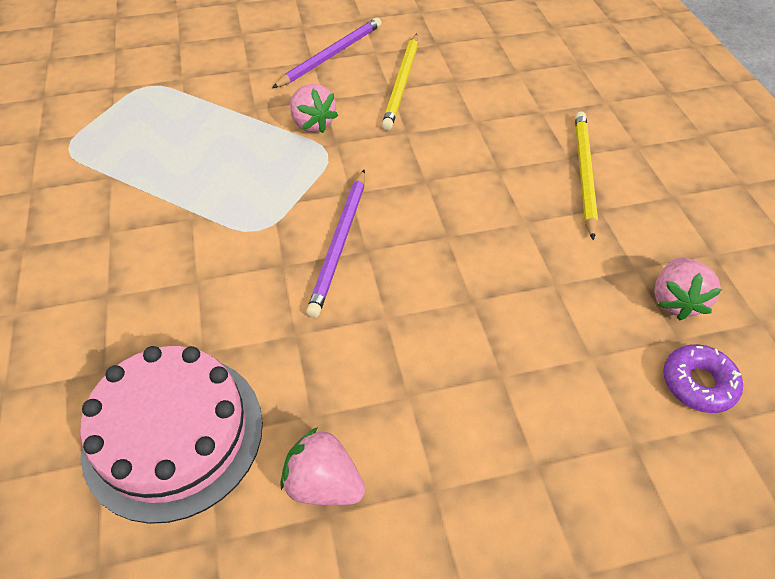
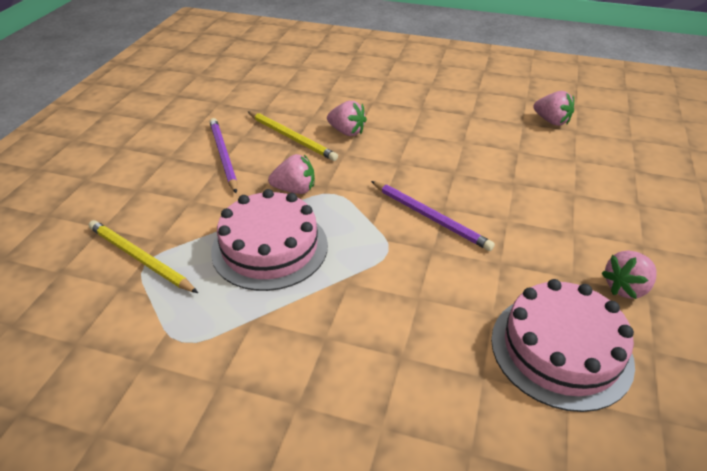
camera: 60 degrees left, 10 degrees down
(211, 145) = (270, 247): none -> pink cake
(451, 117) = (347, 132): none -> pink strawberry
(584, 173) = (439, 108): yellow pencil -> yellow pencil (140, 258)
(698, 383) = (606, 137): purple donut -> none

